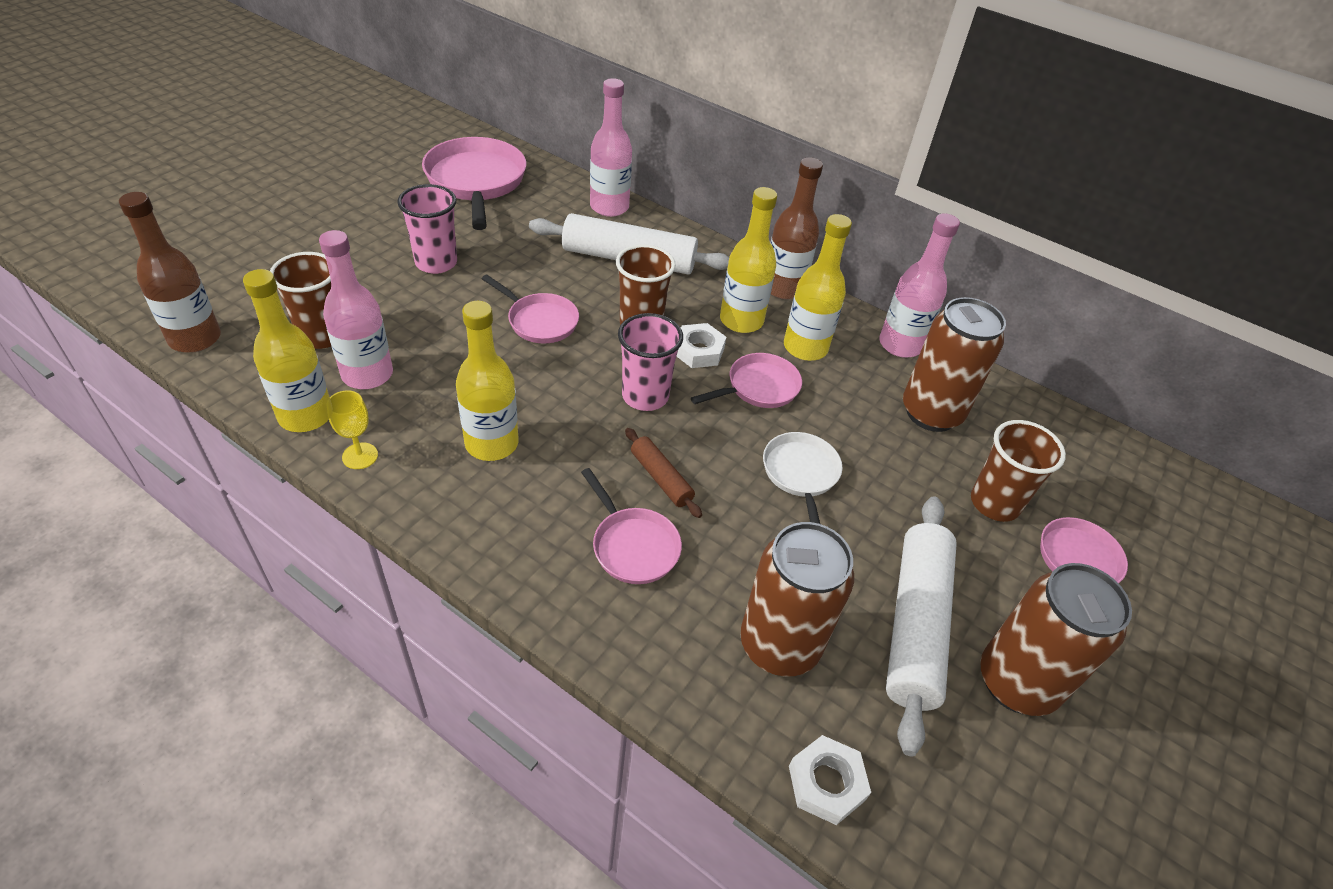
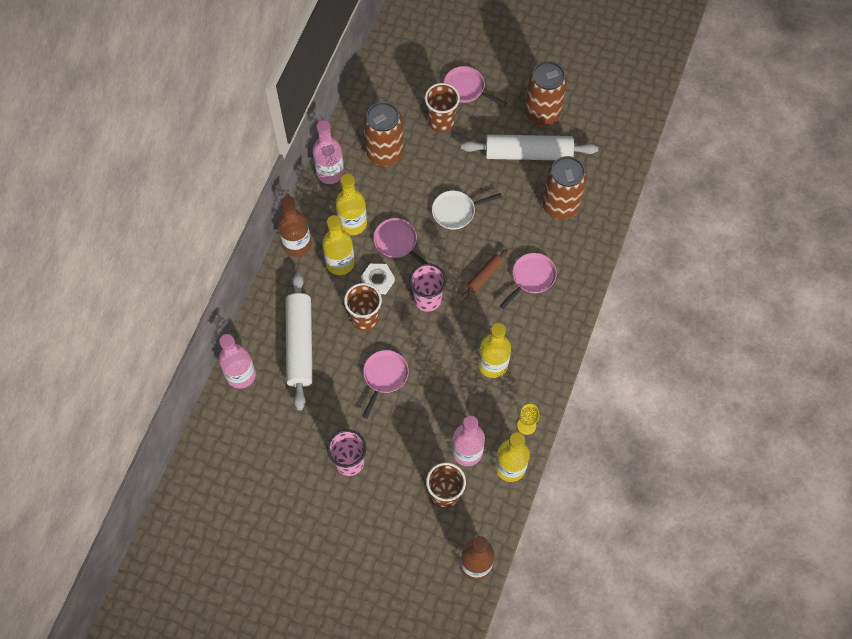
camera: 100 degrees left, 20 degrees up
(476, 182) = (241, 478): pink pan -> none
(826, 783) = (614, 180): white nut -> none

